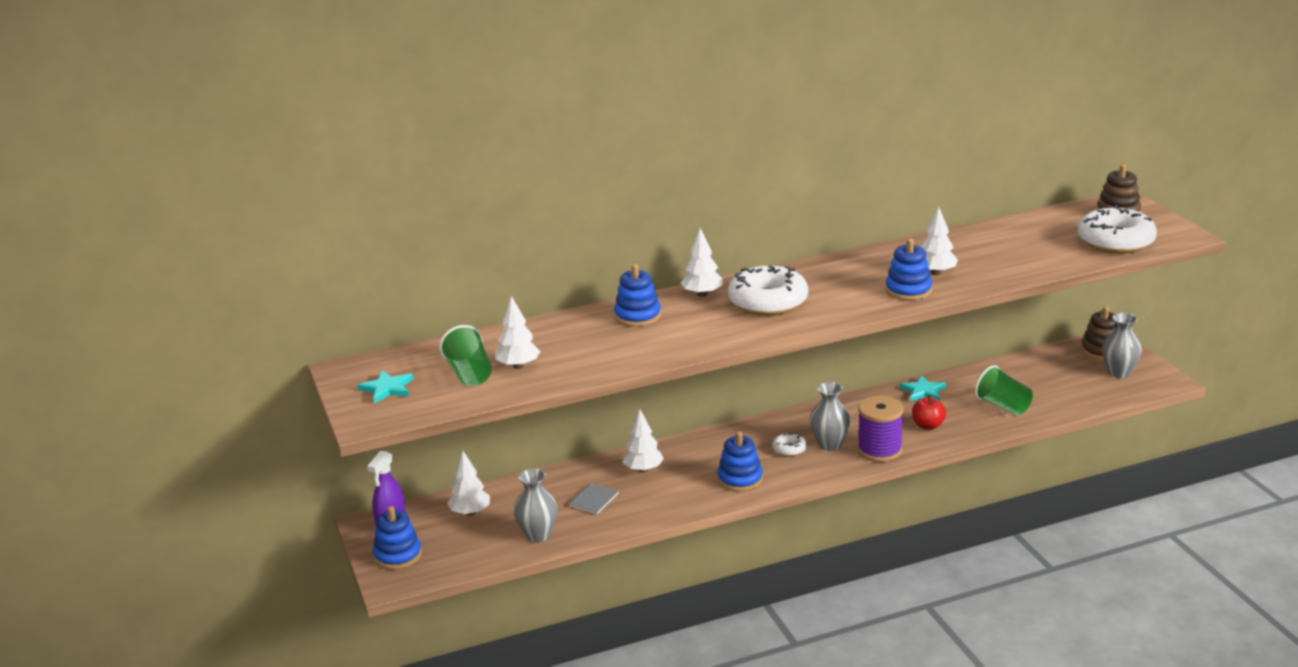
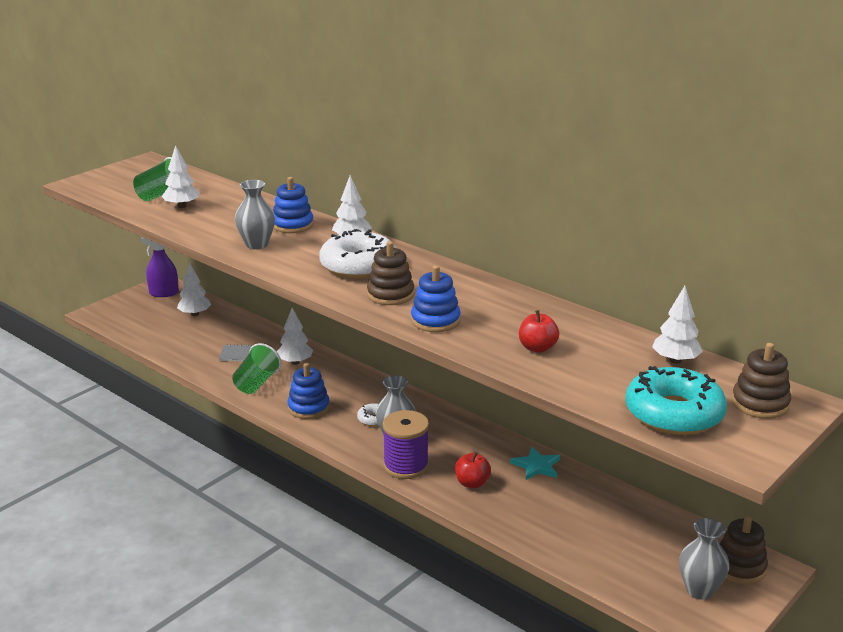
camera: 60 degrees right, 0 degrees up
(387, 388) = (126, 178): turquoise star -> none
(398, 555) = (128, 306): blue stacking toy -> none
(538, 535) = (179, 346): grey vase -> grey vase (257, 244)
(842, 299) = (390, 295): none -> brown stacking toy
(936, 273) = (488, 327): white tree -> white tree (675, 360)
(986, 263) = (537, 348): none -> red apple
(1003, 406) = (549, 521): green cup -> green cup (256, 383)
(1115, 241) = (674, 414): white donut -> turquoise donut

